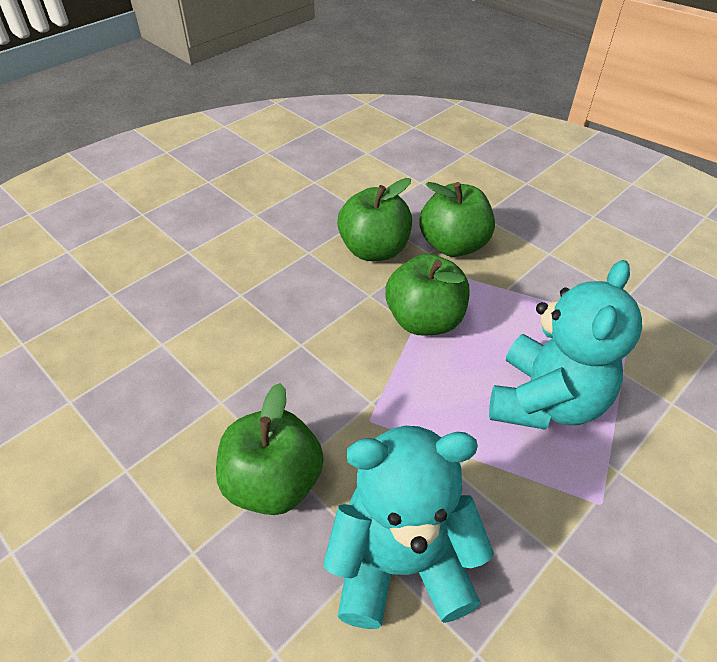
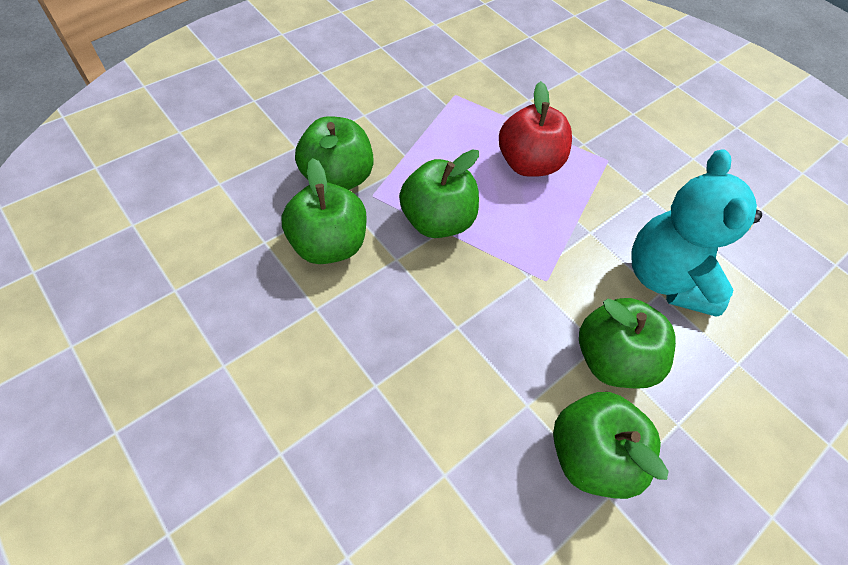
camera: 90 degrees left, 10 degrees up
(167, 454) = (590, 454): none -> green apple
(545, 401) = (528, 164): turquoise teddy bear -> red apple

